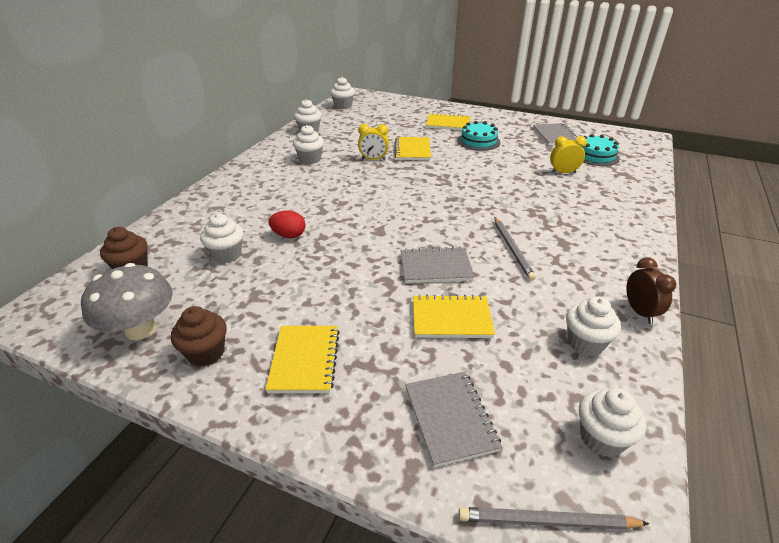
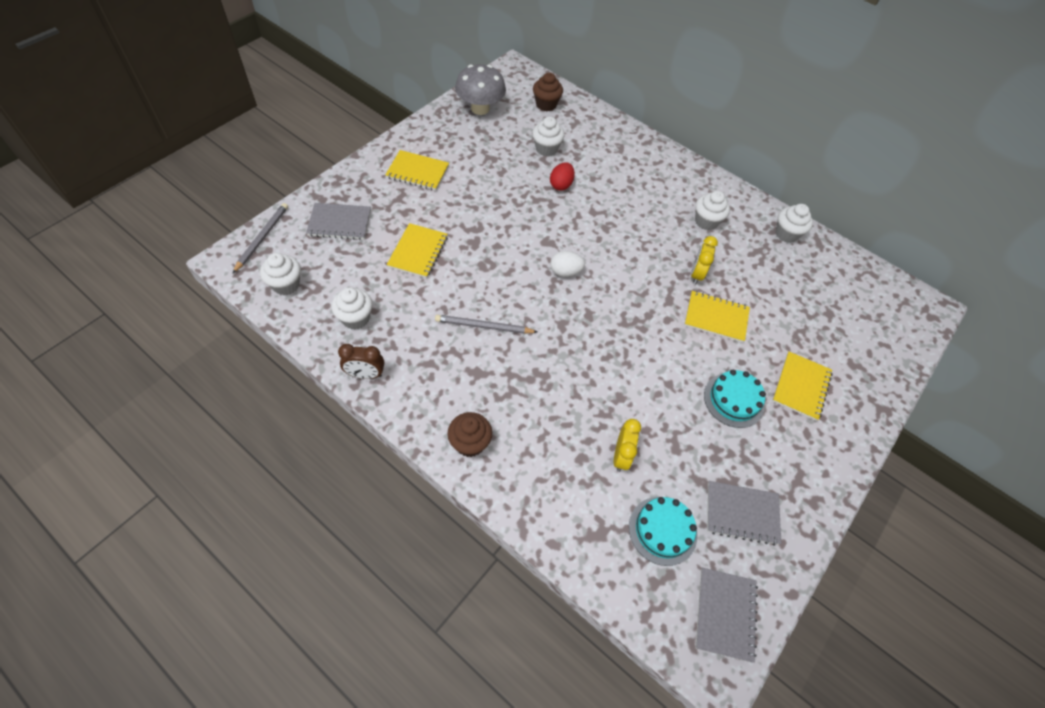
camera: 100 degrees right, 20 degrees up
(206, 353) = (445, 133): brown cupcake -> brown cupcake (470, 443)
(343, 106) = (874, 283): white cupcake -> none
(412, 216) = (565, 272): none -> white egg
(435, 267) = (481, 263): grey notebook -> grey notebook (725, 614)

